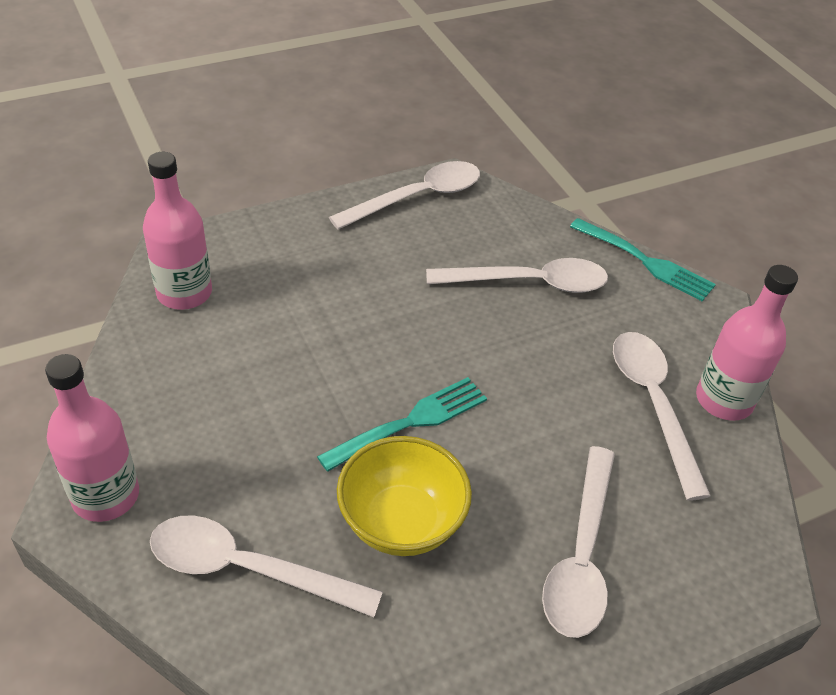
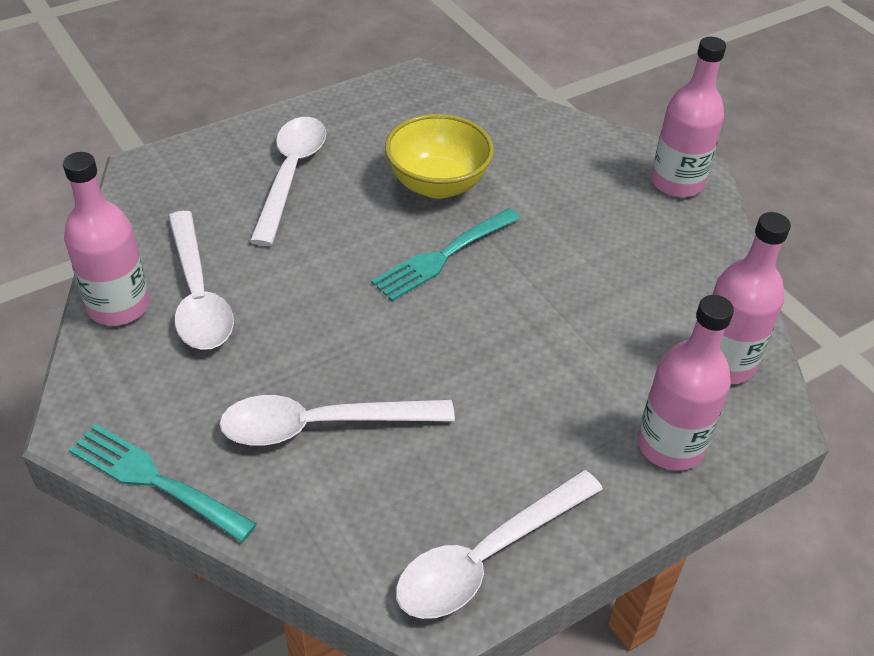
camera: 175 degrees right, 0 degrees up
(248, 569) = (546, 150): white spoon -> none
(264, 242) = (670, 445): none -> pink bottle

